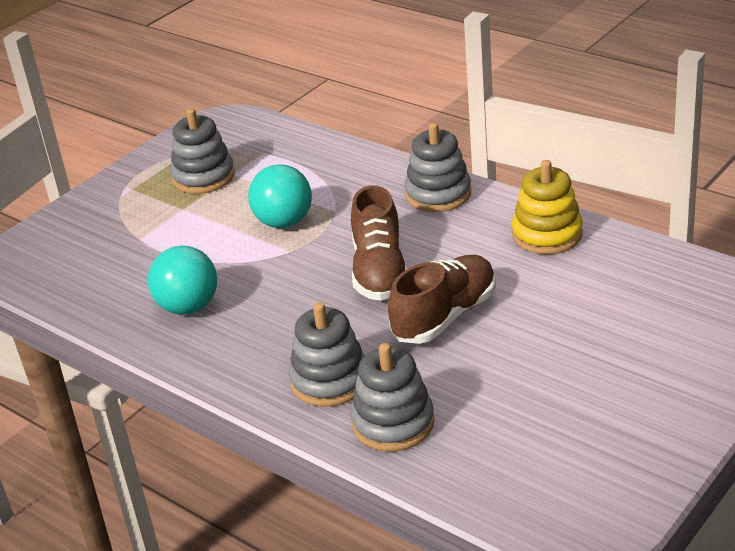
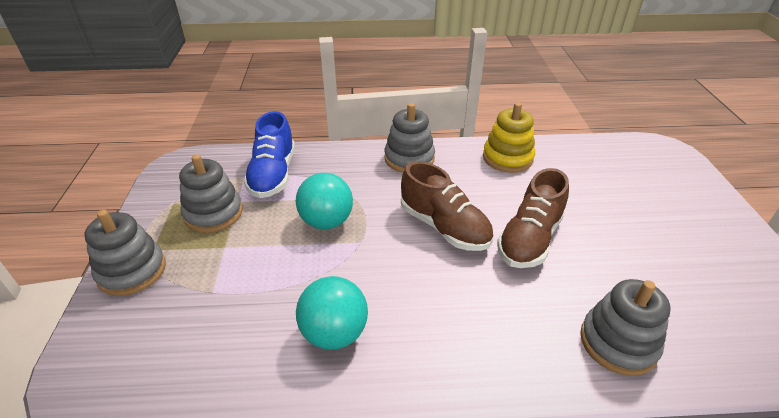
camera: 45 degrees left, 5 degrees up
(289, 161) = (273, 175): none -> blue shoe
(330, 381) = (529, 334): grey stacking toy -> grey stacking toy (132, 271)
(445, 316) = (529, 239): brown shoe -> brown shoe turned 150 degrees counterclockwise

